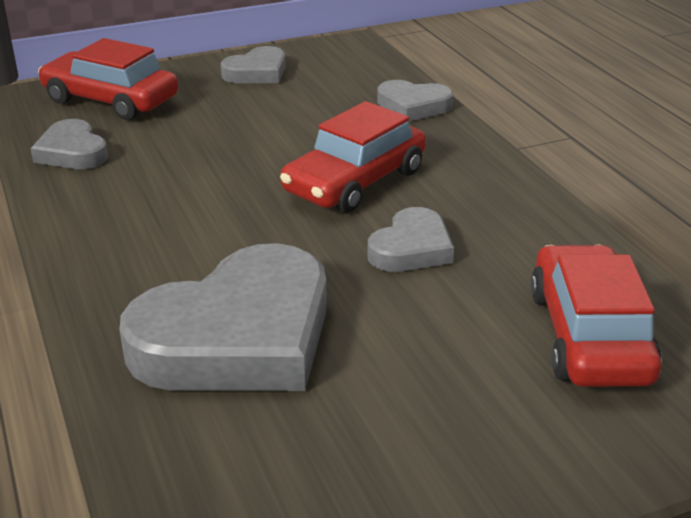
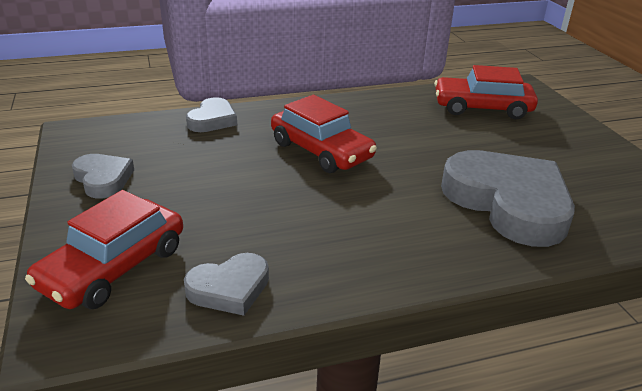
camera: 85 degrees left, 0 degrees up
(411, 248) = (406, 141): grey heart -> none

